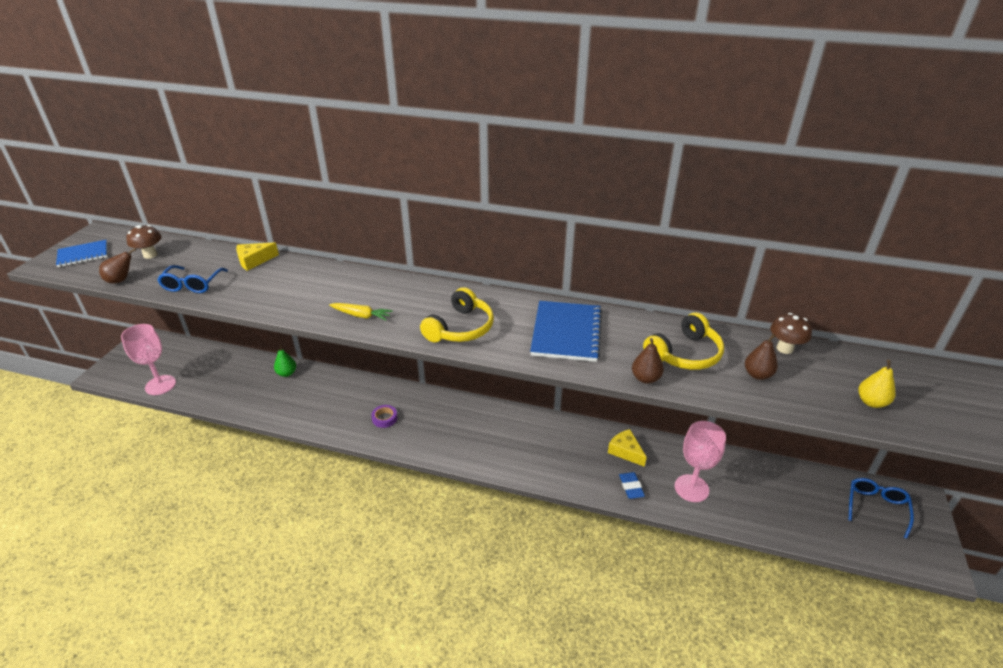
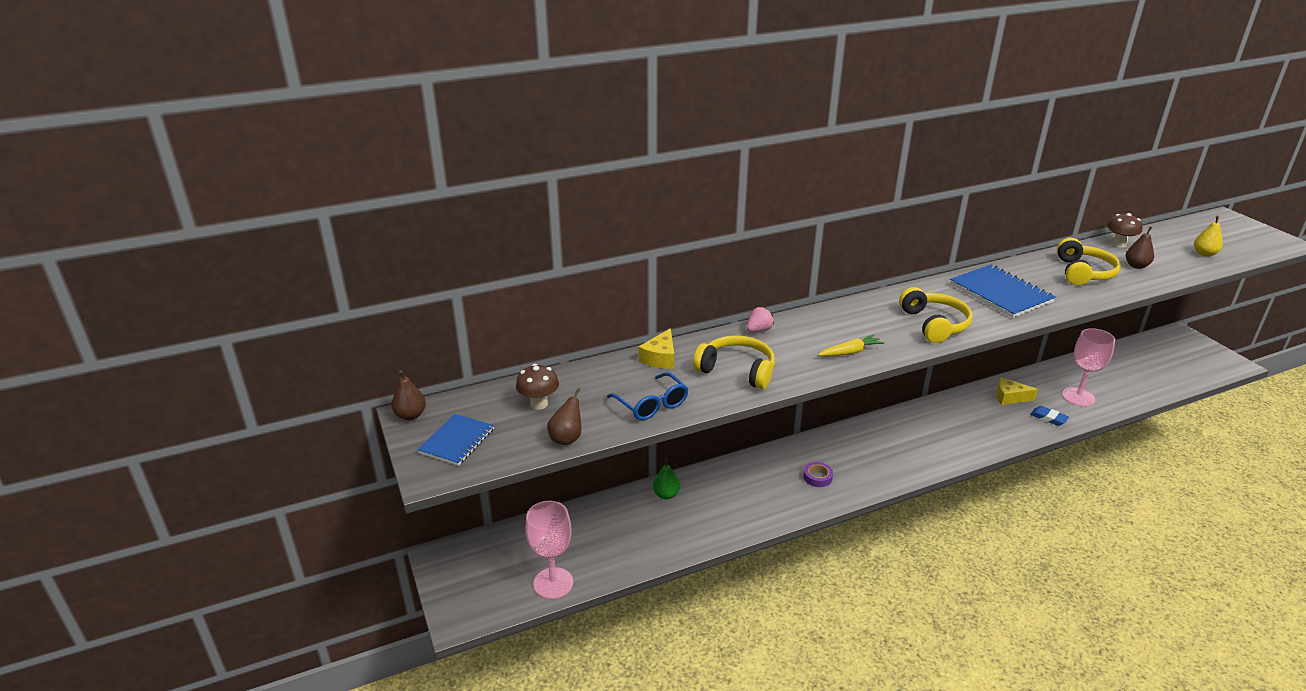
camera: 40 degrees left, 5 degrees down
(274, 290) = (737, 370): none -> yellow headphones
(340, 272) = (759, 330): none -> pink strawberry
(645, 378) = (1094, 297): brown pear -> brown pear (410, 415)
(876, 507) = (1170, 350): blue glasses -> none

